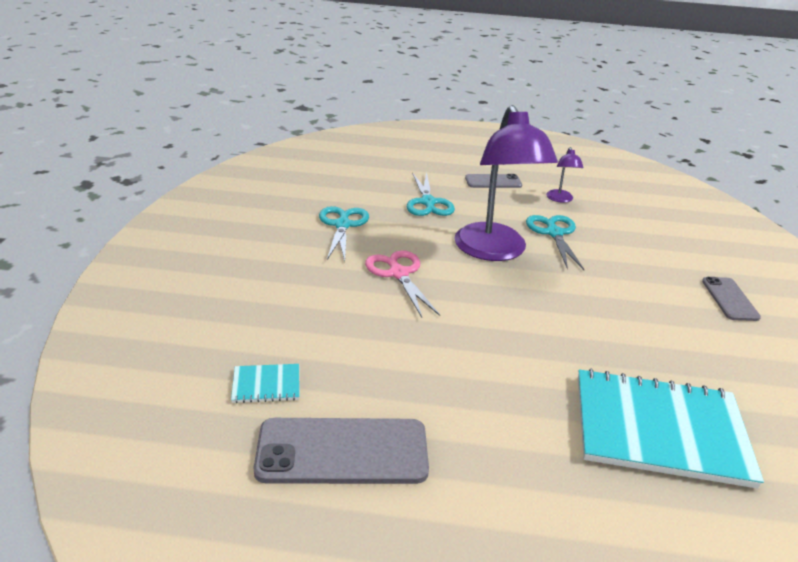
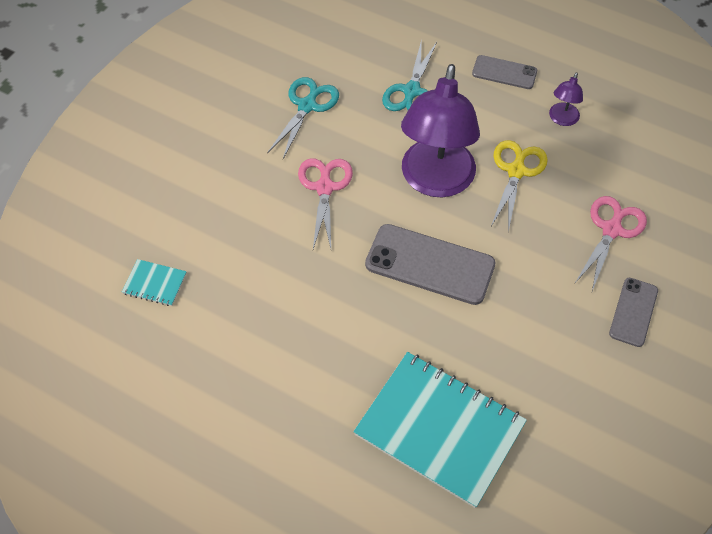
camera: 25 degrees right, 25 degrees up
(342, 451) = (181, 364): grey phone -> grey phone (430, 264)
(554, 233) = (516, 171): turquoise scissors -> yellow scissors
(660, 253) = (611, 230): none -> pink scissors

